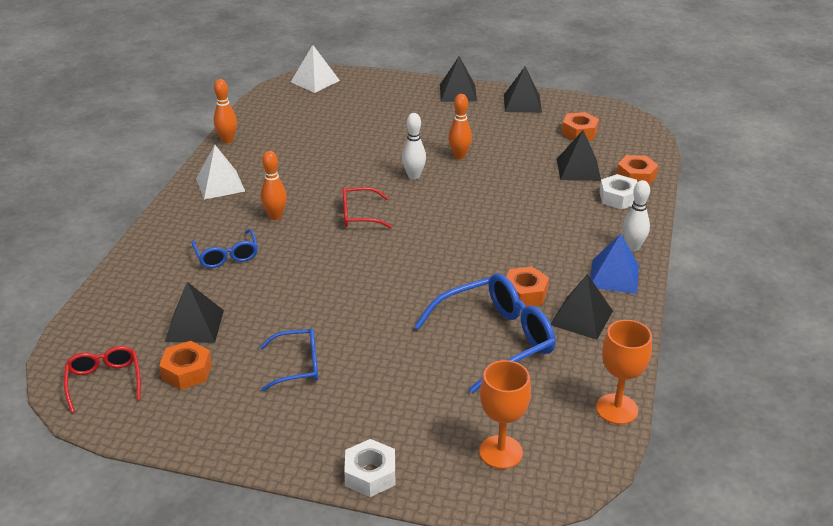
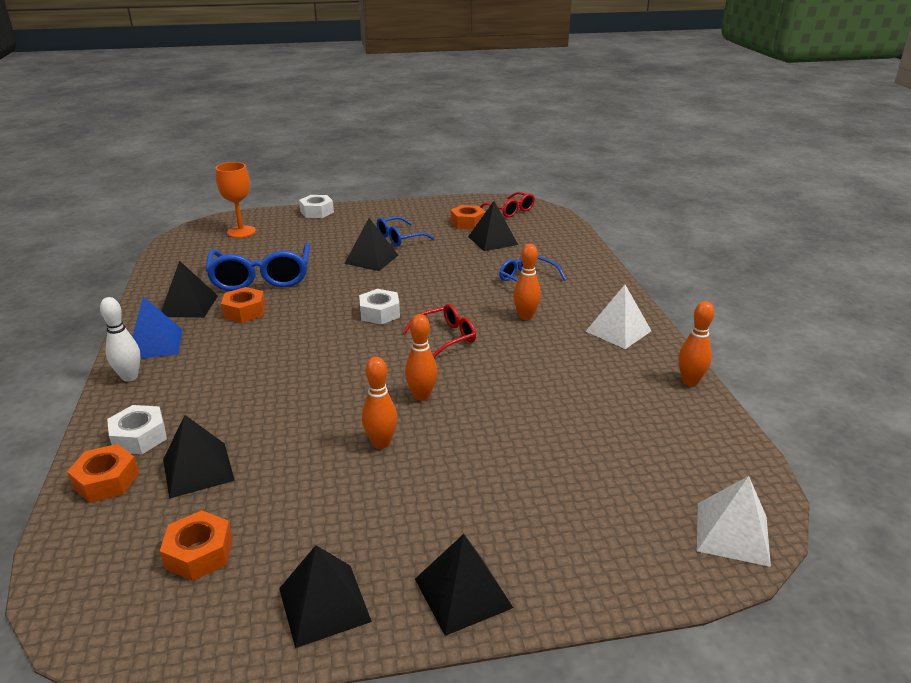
camera: 155 degrees right, 5 degrees down
(358, 335) = (371, 259): none -> black pyramid
(397, 255) = (380, 313): none -> white nut
(414, 176) = (421, 396): white bowling pin -> orange bowling pin
(496, 339) = (261, 278): blue glasses -> blue glasses turned 45 degrees counterclockwise
(616, 409) = (161, 262): orange goblet -> none

